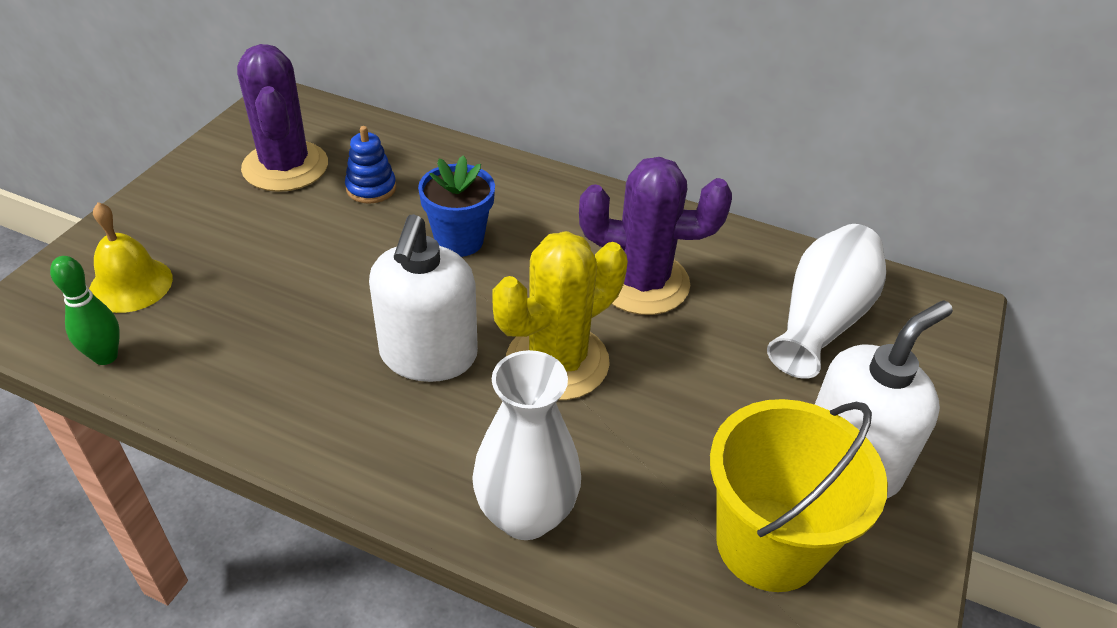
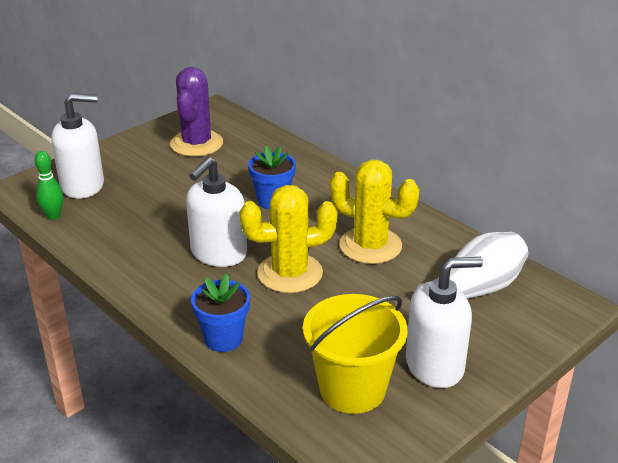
camera: 25 degrees right, 10 degrees down
(131, 284) = (83, 186): yellow bell -> white soap dispenser
(371, 188) = (238, 164): blue stacking toy -> none
(525, 515) = (223, 339): white vase -> blue flower pot
(642, 283) = (370, 246): purple cactus -> yellow cactus

